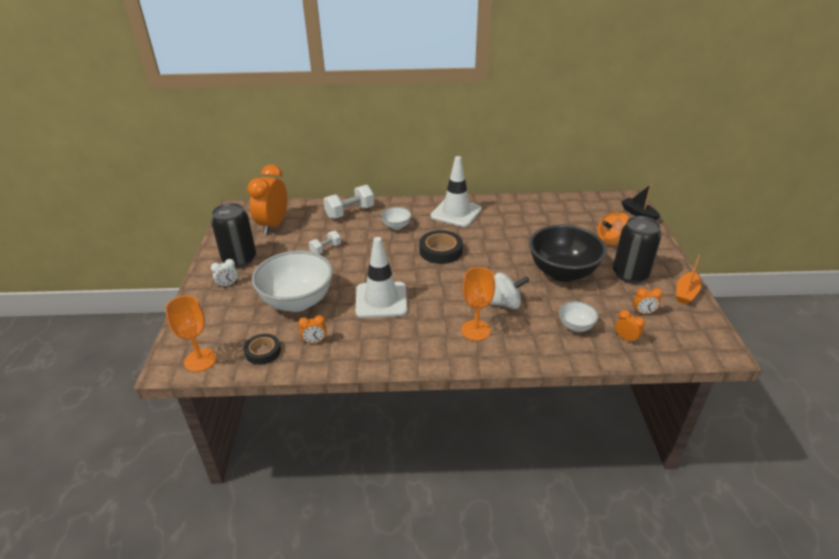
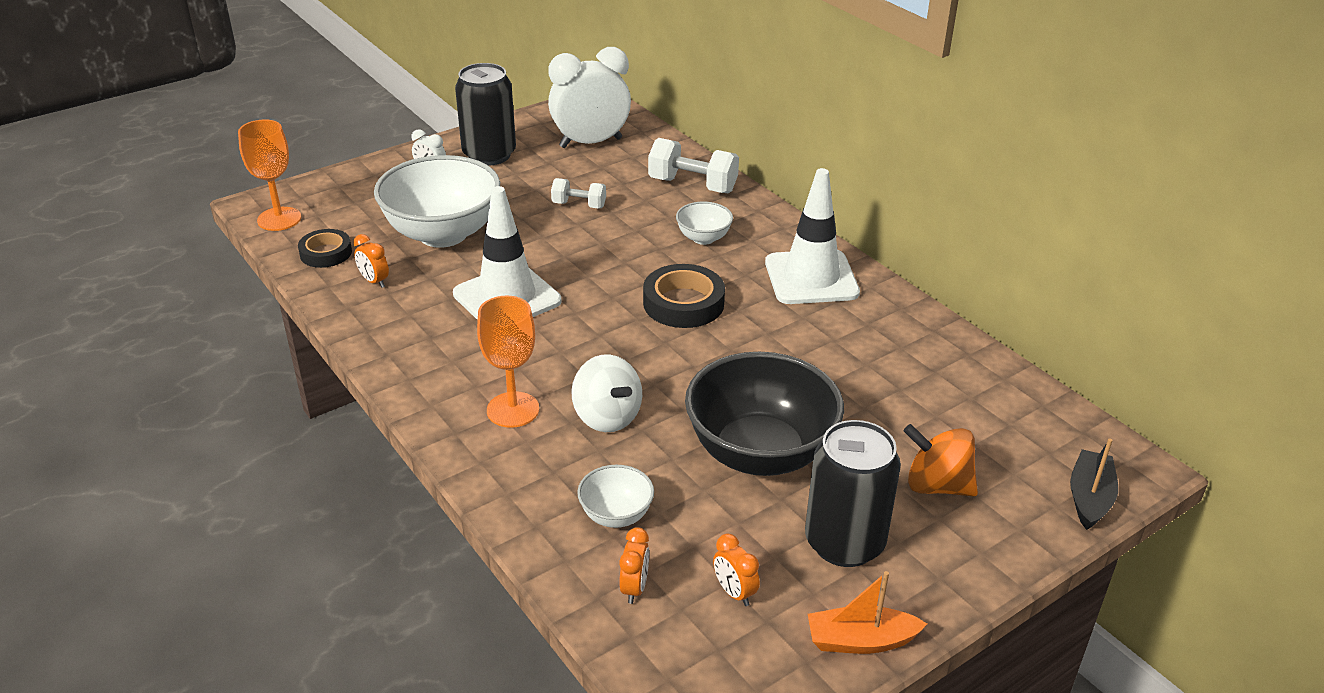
camera: 55 degrees right, 0 degrees up
(273, 225) = (590, 143): orange clock -> white clock

